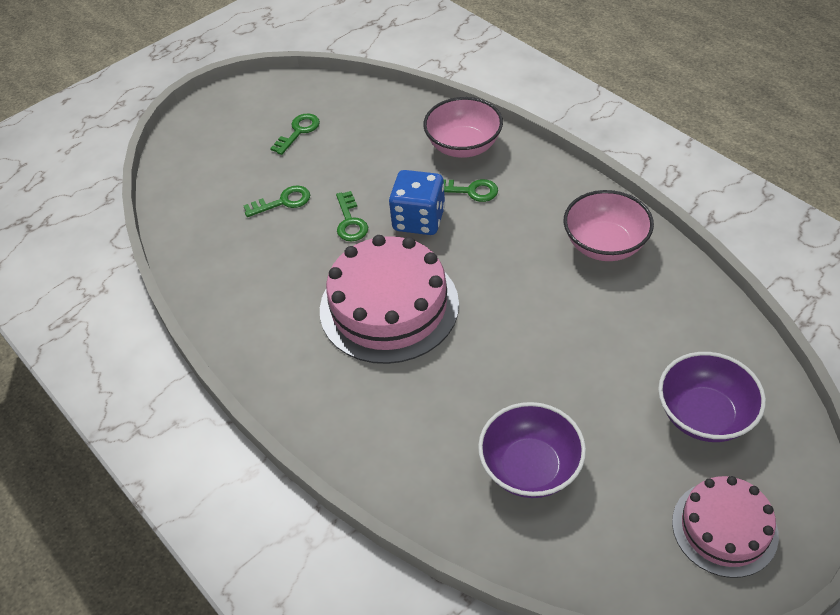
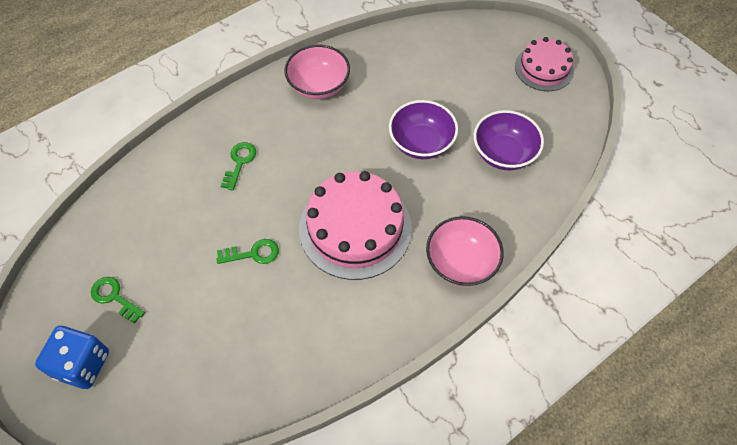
camera: 90 degrees left, 10 degrees up
(283, 202) = (212, 311): green key -> none
(419, 220) = (264, 201): blue dice -> blue dice (82, 364)
(463, 146) = (183, 161): pink bowl -> pink bowl (461, 263)
(704, 415) = (468, 61): purple bowl -> purple bowl (421, 143)

